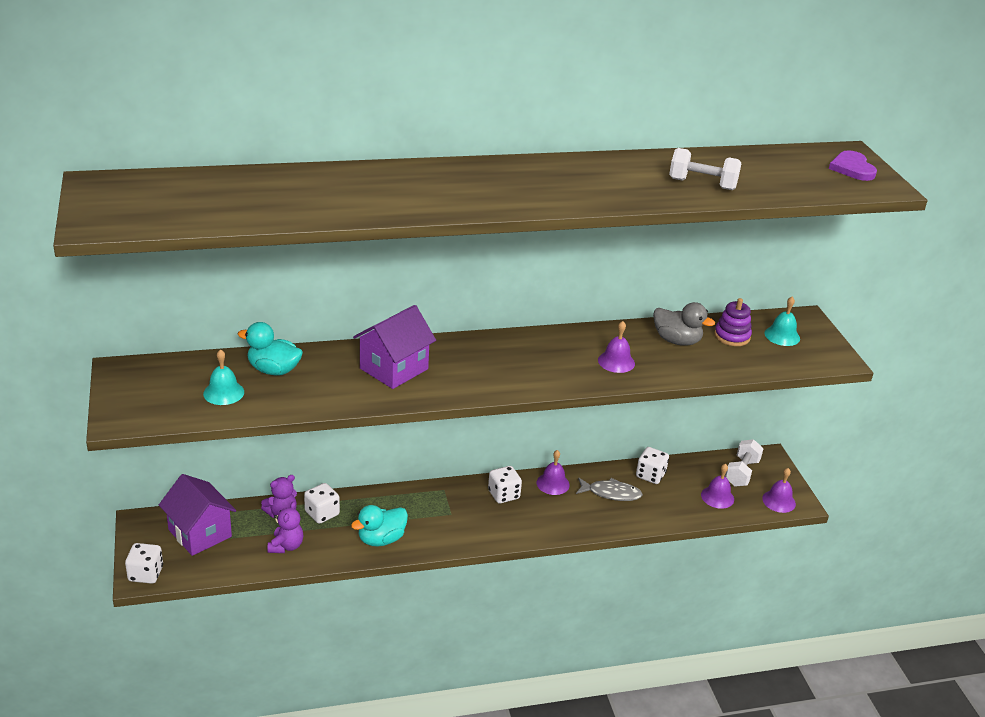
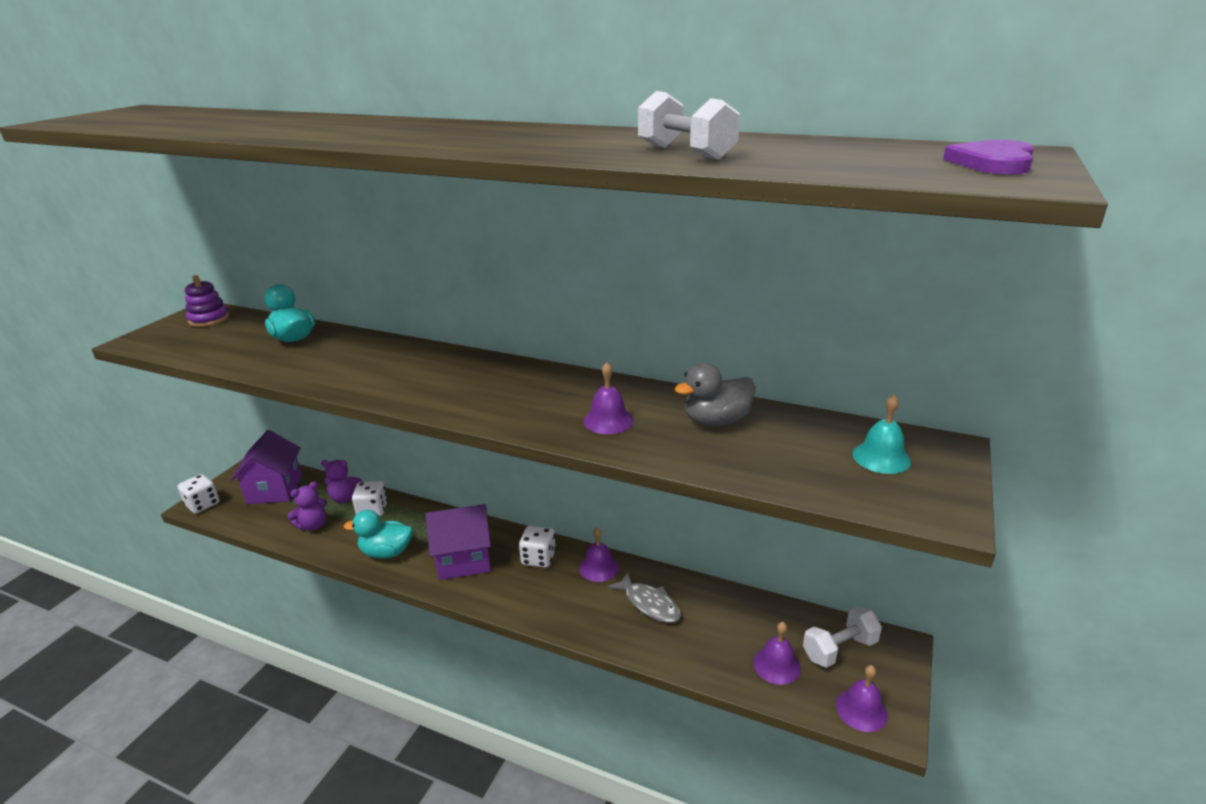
camera: 40 degrees right, 5 degrees down
(223, 392) = (230, 343): turquoise bell -> none
(394, 369) = (382, 363): purple house -> purple house (464, 559)
(650, 475) = (716, 603): white dice -> none
(677, 341) = (716, 421): grey duck -> grey duck turned 90 degrees clockwise
(732, 336) = (801, 437): purple stacking toy -> purple stacking toy (209, 319)

